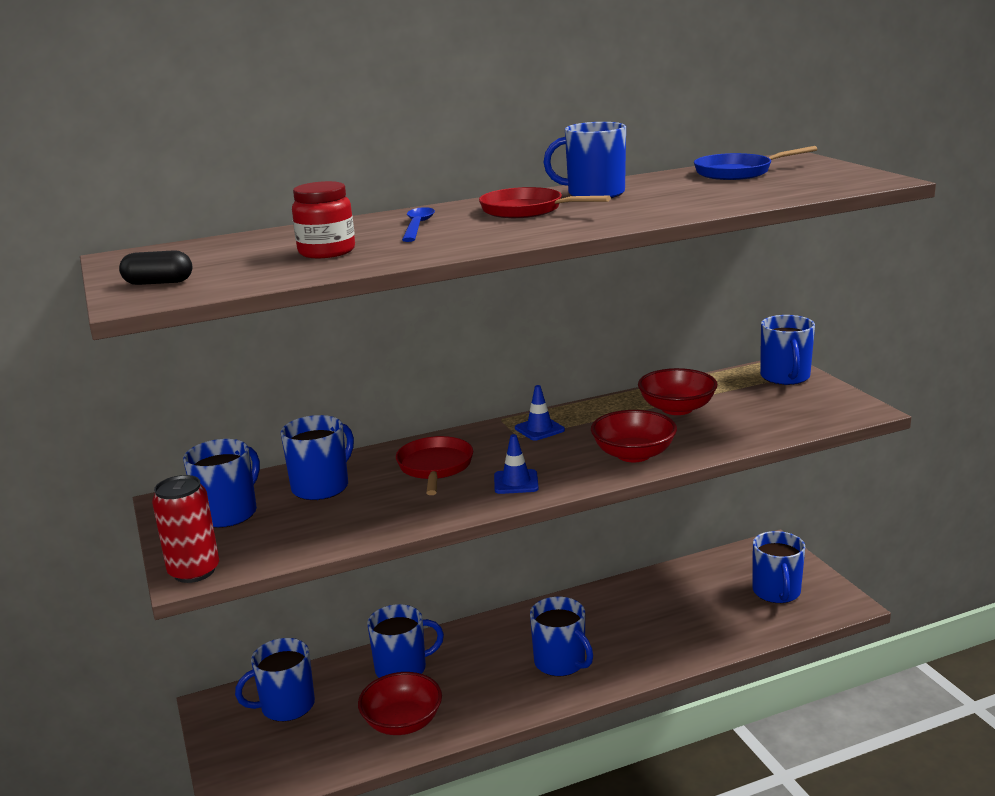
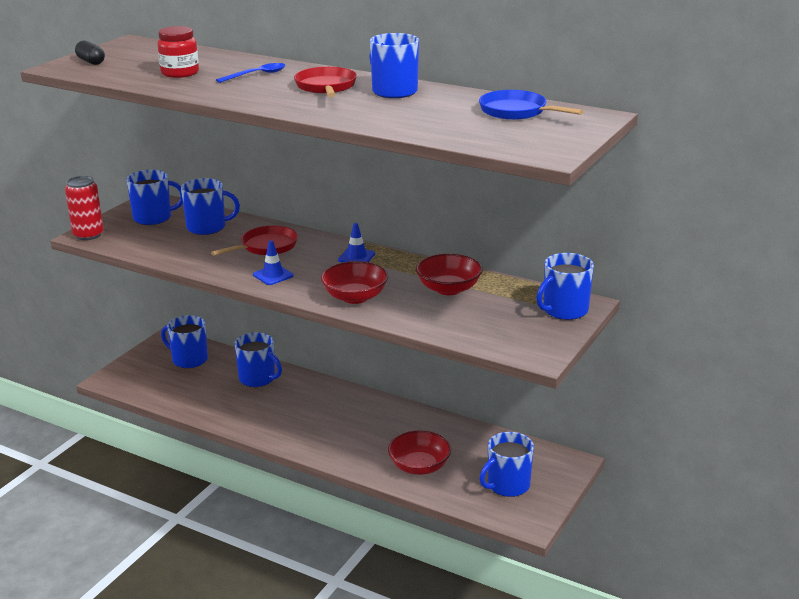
camera: 50 degrees right, 5 degrees up
(402, 722) = (211, 401): red bowl -> red bowl (419, 466)
(561, 662) = (322, 429): blue mug -> none

